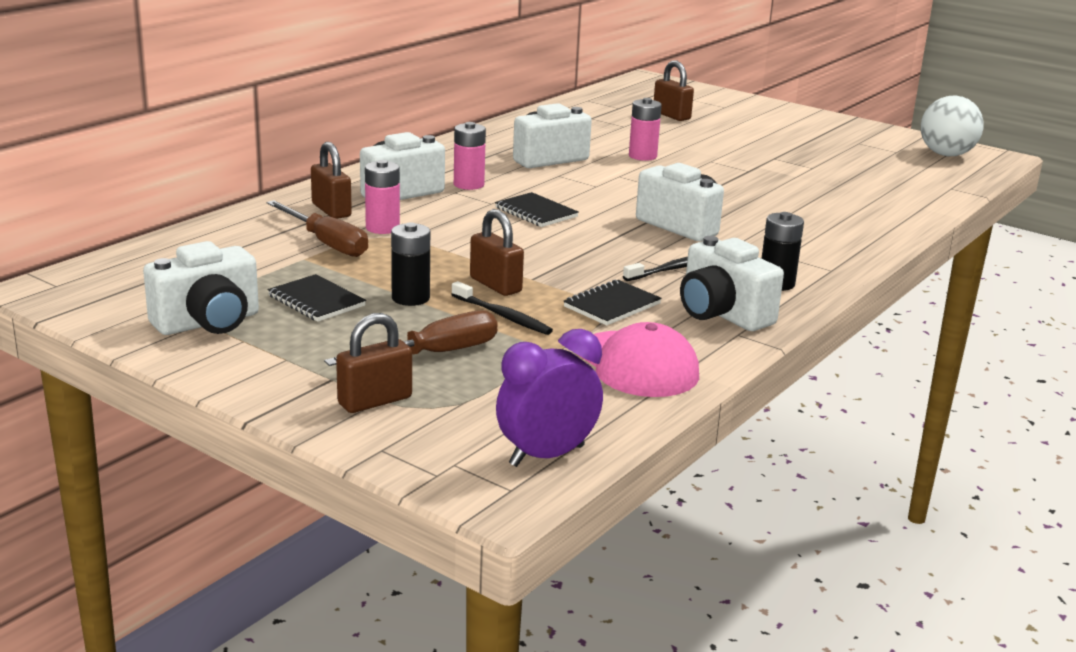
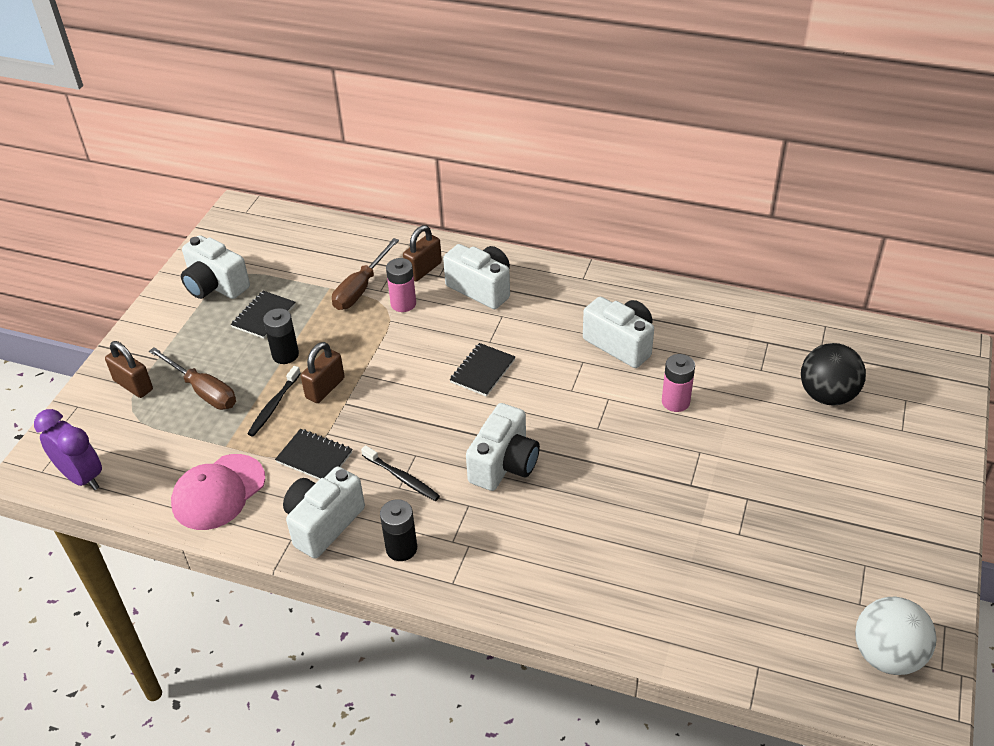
camera: 75 degrees right, 20 degrees up
(468, 184) = (522, 318): pink battery -> none
(671, 115) = (827, 395): brown padlock -> black ball

